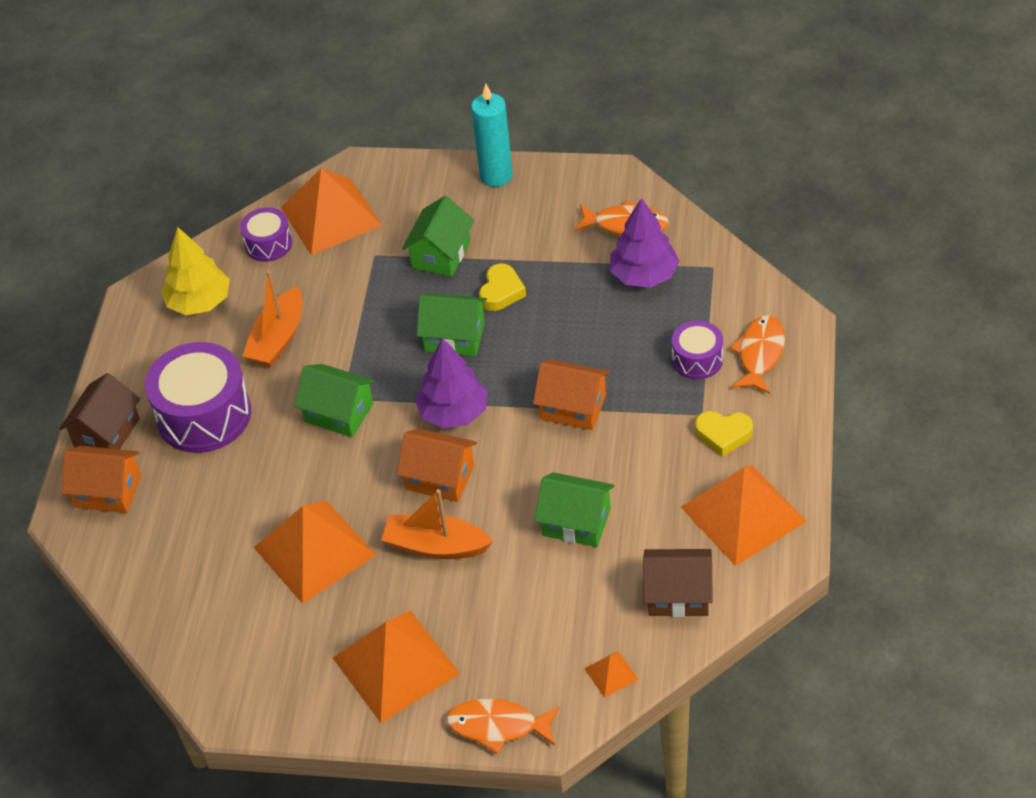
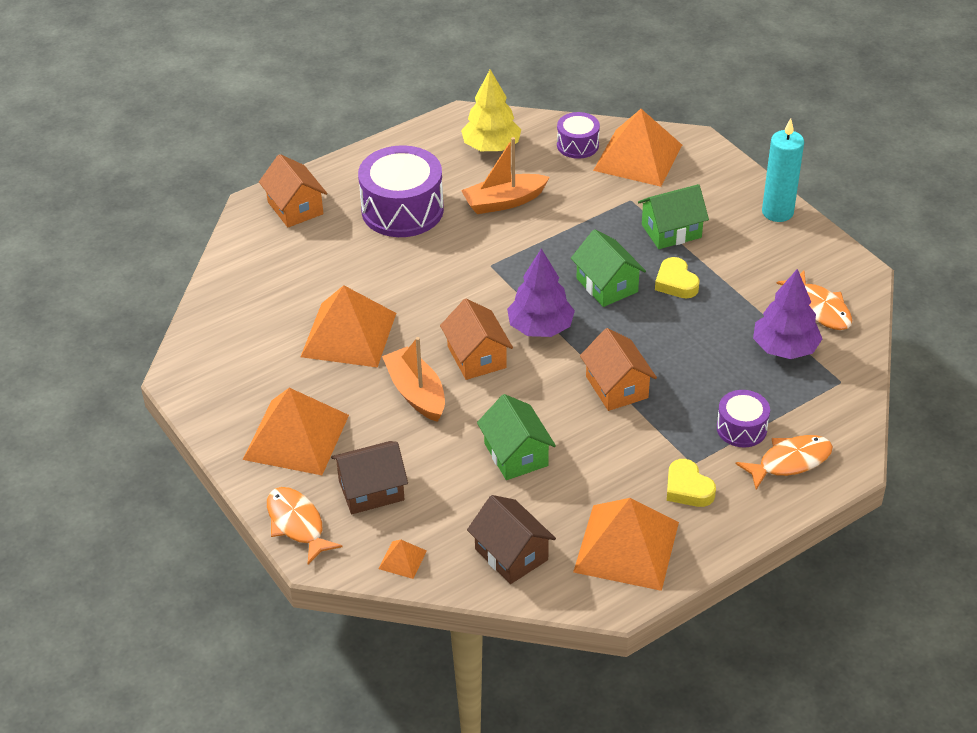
camera: 45 degrees right, 5 degrees down
(107, 433) = (340, 177): brown house -> brown house (371, 490)
(339, 413) = (475, 271): green house -> none
(501, 292) = (676, 283): yellow heart -> yellow heart turned 90 degrees clockwise

